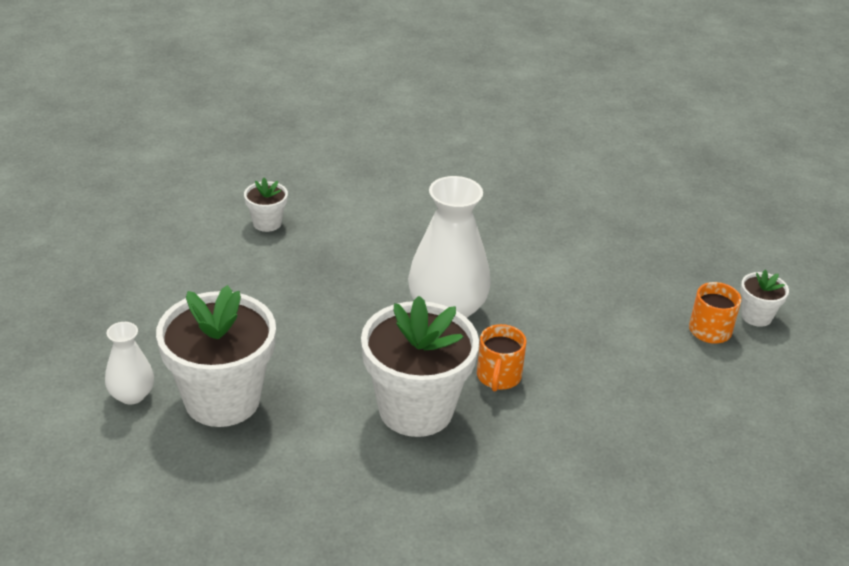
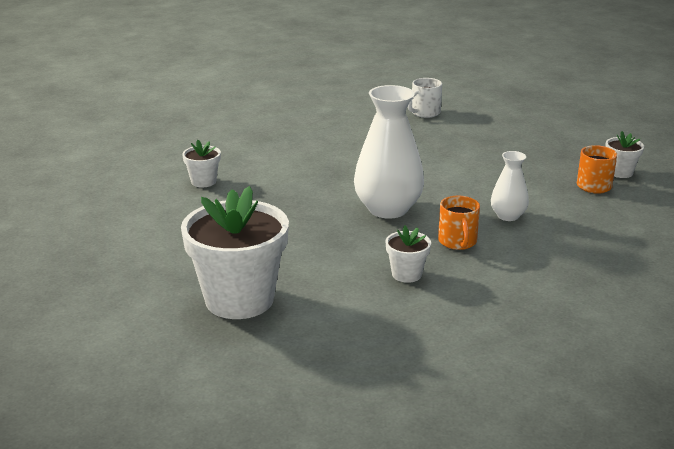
camera: 15 degrees left, 10 degrees down
(132, 395) = (156, 312): white vase -> white vase (508, 216)
(416, 409) = (406, 274): white flower pot -> white flower pot, size x0.46
(572, 169) = (424, 113): none -> white mug

